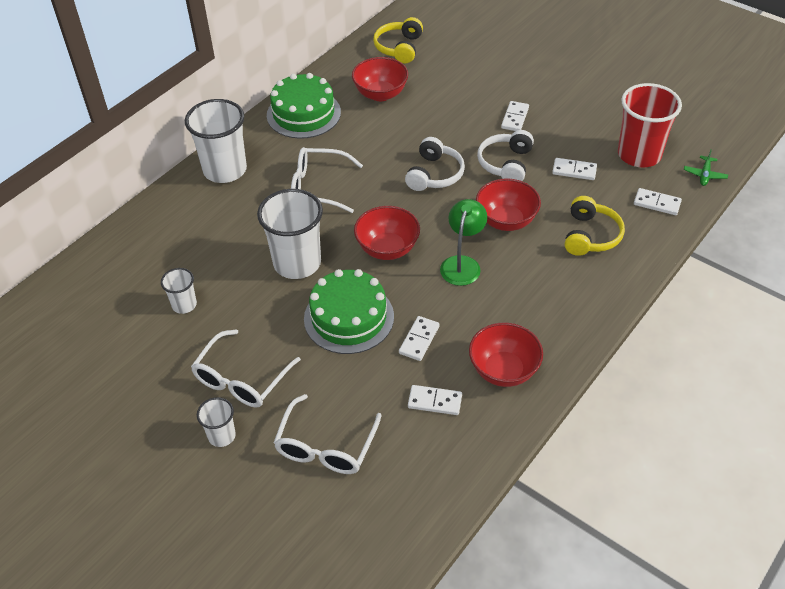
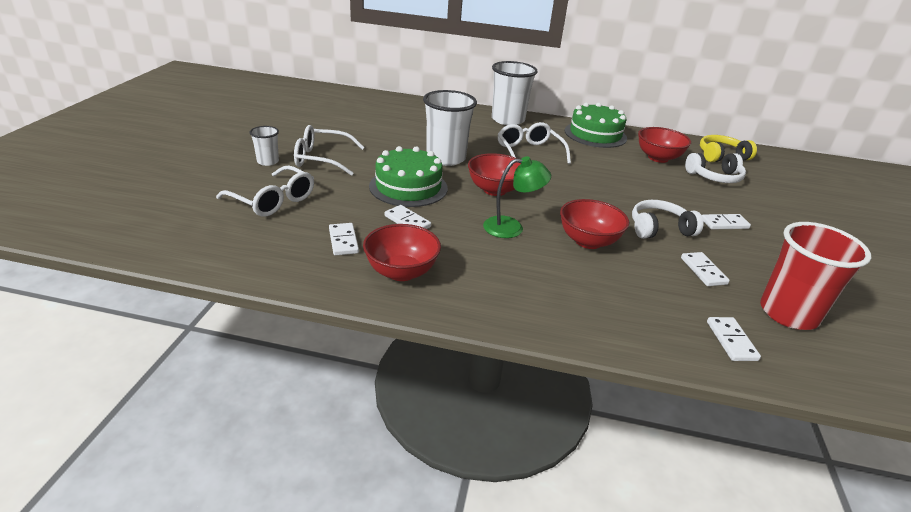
camera: 60 degrees right, 15 degrees down
(184, 305) = (376, 130): white cup -> none
(326, 446) = (273, 201): white glasses -> white glasses turned 135 degrees counterclockwise
(419, 340) = (407, 221): white domino -> white domino turned 45 degrees clockwise
(434, 174) = (601, 196): white headphones -> white headphones (714, 177)
(590, 235) = (625, 297): yellow headphones -> none
(704, 175) = (832, 377): green plane -> none

